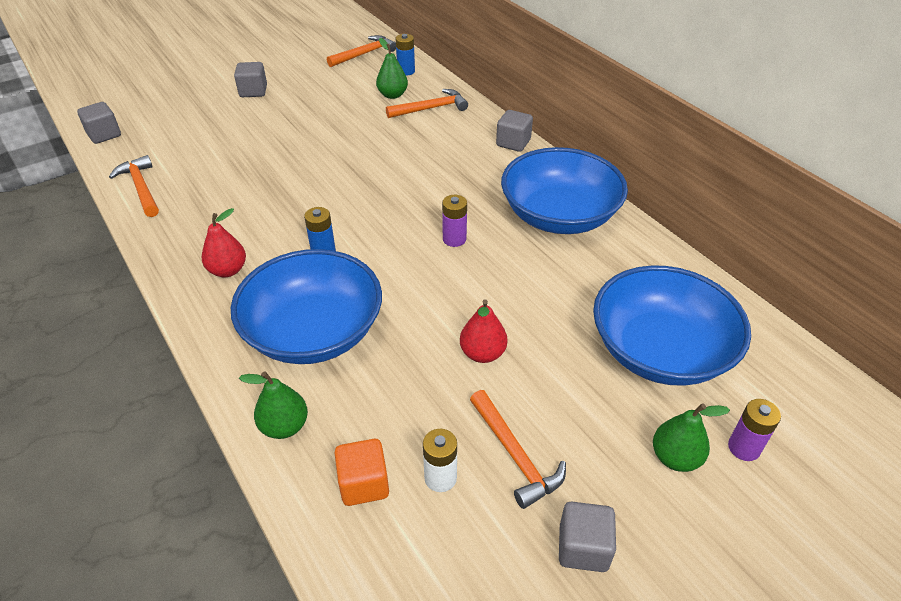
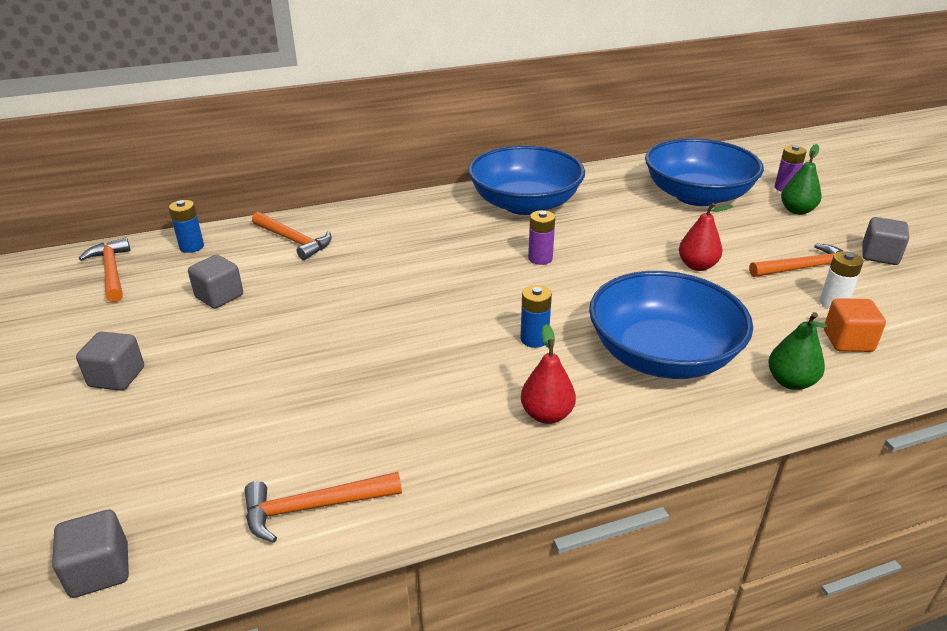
camera: 75 degrees left, 10 degrees down
(392, 95) = (241, 262): green pear -> none
(431, 108) = (294, 241): orange hammer -> orange hammer turned 135 degrees clockwise
(513, 143) = (397, 206): grey cube -> grey cube (219, 296)

